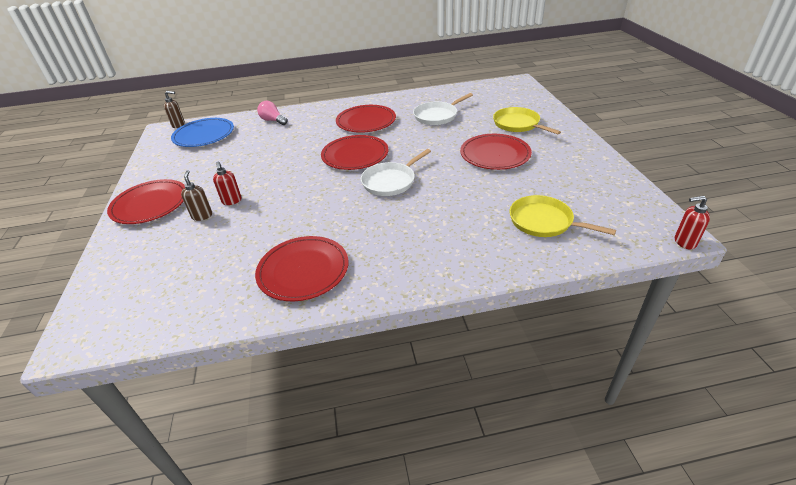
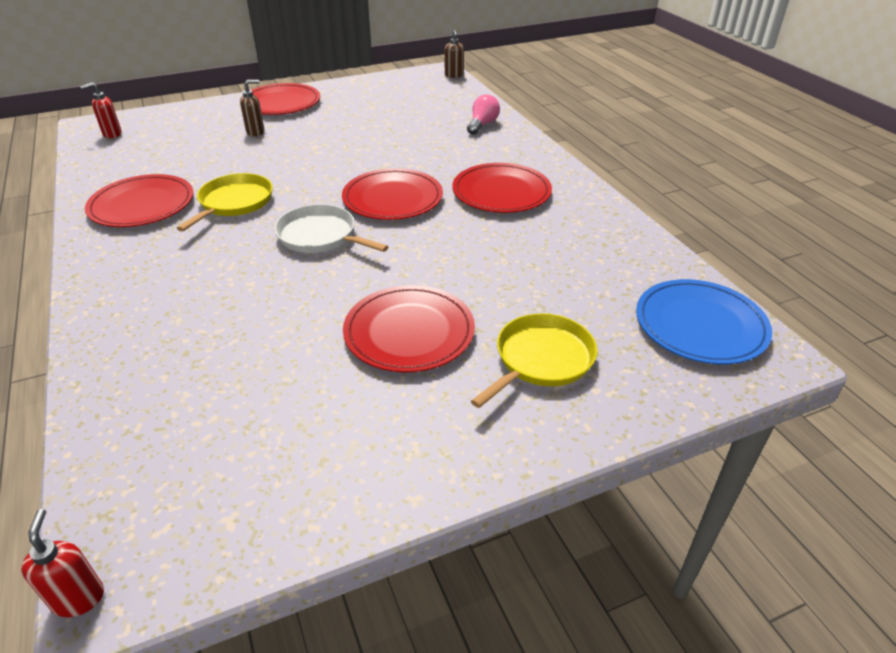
camera: 75 degrees right, 0 degrees up
(204, 135) = (432, 94): blue plate -> blue plate (700, 325)
(232, 201) = (282, 141): red soap dispenser -> red soap dispenser (112, 134)
(437, 116) = (545, 257): white pan -> none
(544, 221) = (191, 393): yellow pan -> yellow pan (234, 203)

